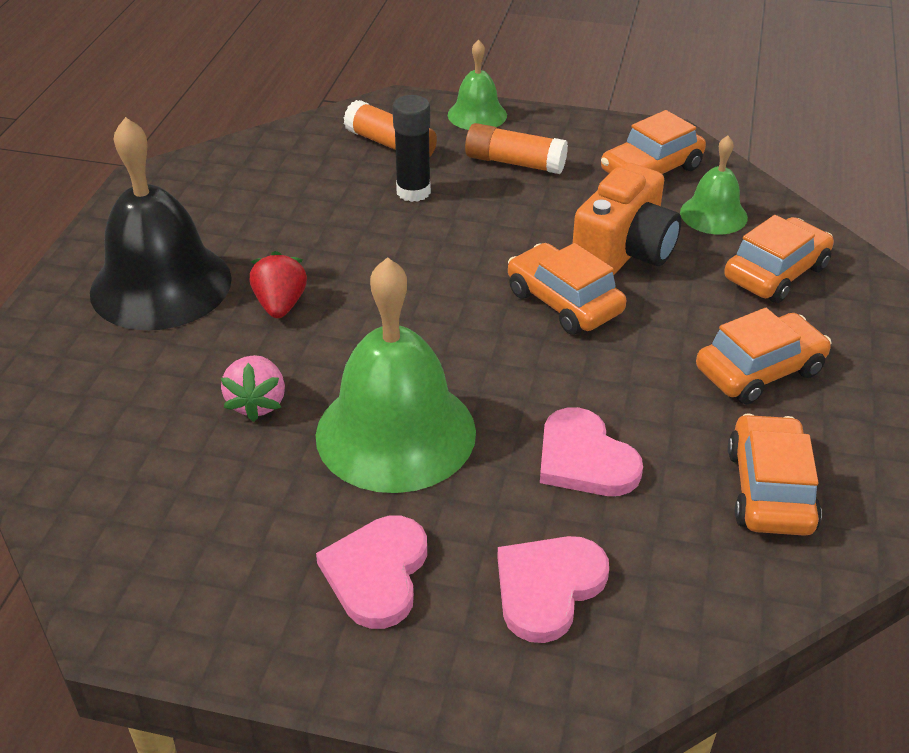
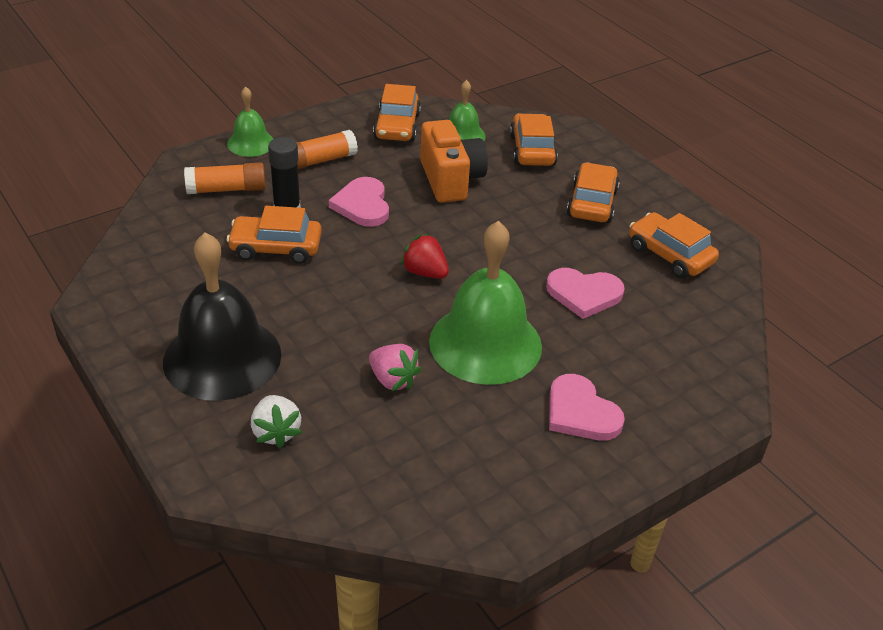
camera: 50 degrees left, 0 degrees up
(98, 376) = (276, 432): none -> white strawberry
(280, 305) = (316, 321): red strawberry -> red strawberry (425, 272)
(548, 588) = (654, 361): pink heart -> pink heart (362, 205)
(564, 302) = (461, 224): orange car -> orange car (276, 248)

